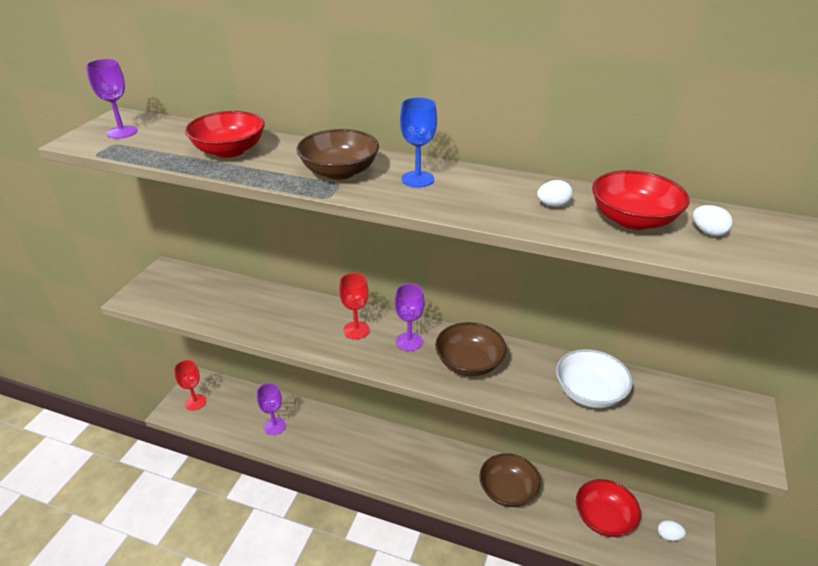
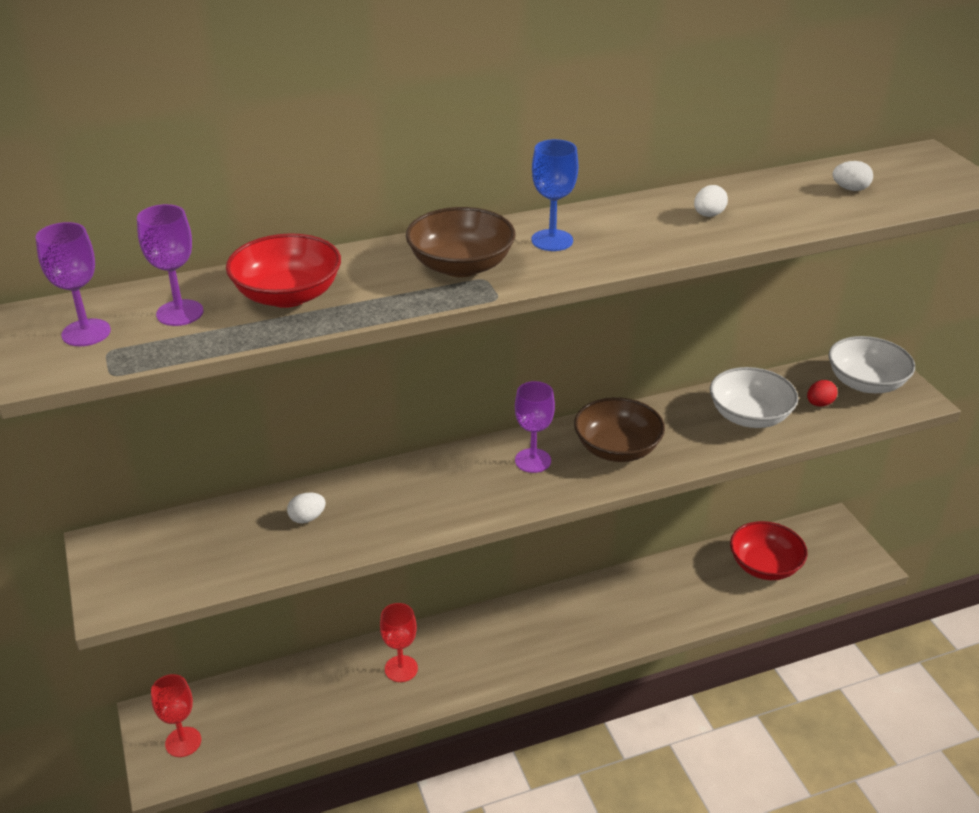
camera: 40 degrees left, 0 degrees up
(274, 426) = (331, 699): purple goblet -> purple goblet (180, 313)
(356, 330) = (461, 480): red goblet -> red goblet (401, 669)
(507, 490) = (659, 597): brown bowl -> none
(633, 220) = (786, 201): red bowl -> none
(657, 414) = (819, 404): none -> red egg
(668, 536) = (827, 546): white egg -> white egg (307, 518)
(718, 420) = (865, 383): none -> white bowl

